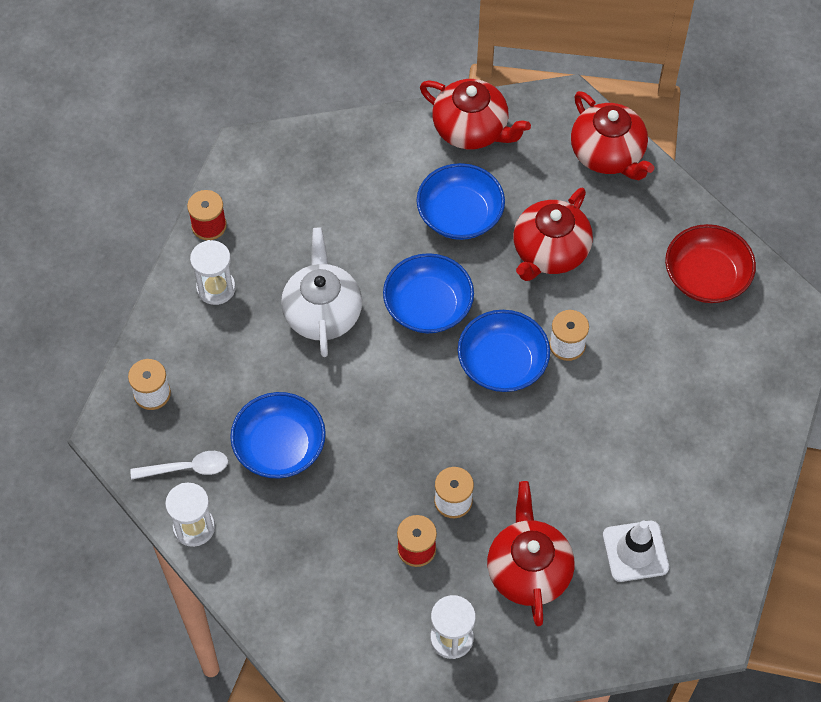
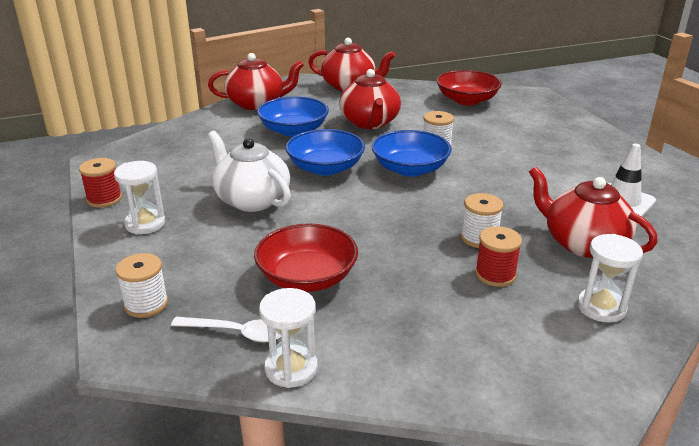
camera: 40 degrees left, 30 degrees down
(187, 468) = (236, 333): white spoon -> white spoon turned 60 degrees clockwise
(279, 447) = (307, 277): blue bowl -> red bowl

